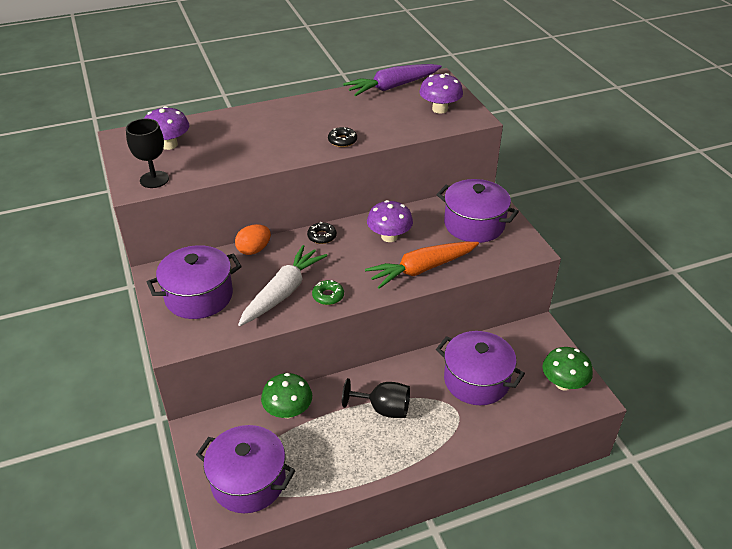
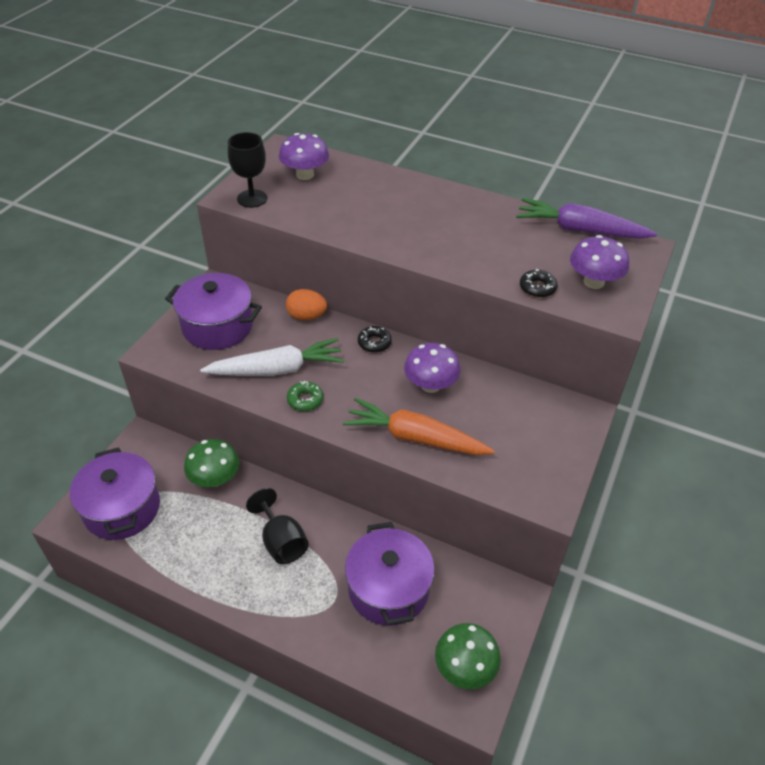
camera: 45 degrees right, 5 degrees up
(342, 141) = (447, 256): black donut -> black donut (537, 288)
(474, 224) = (528, 432): purple pot -> none

